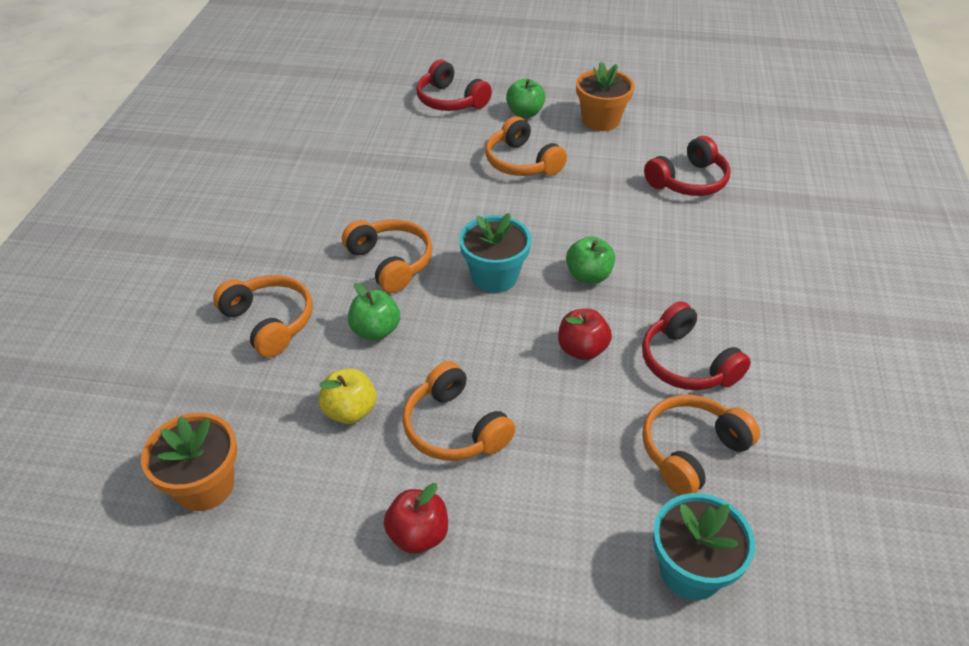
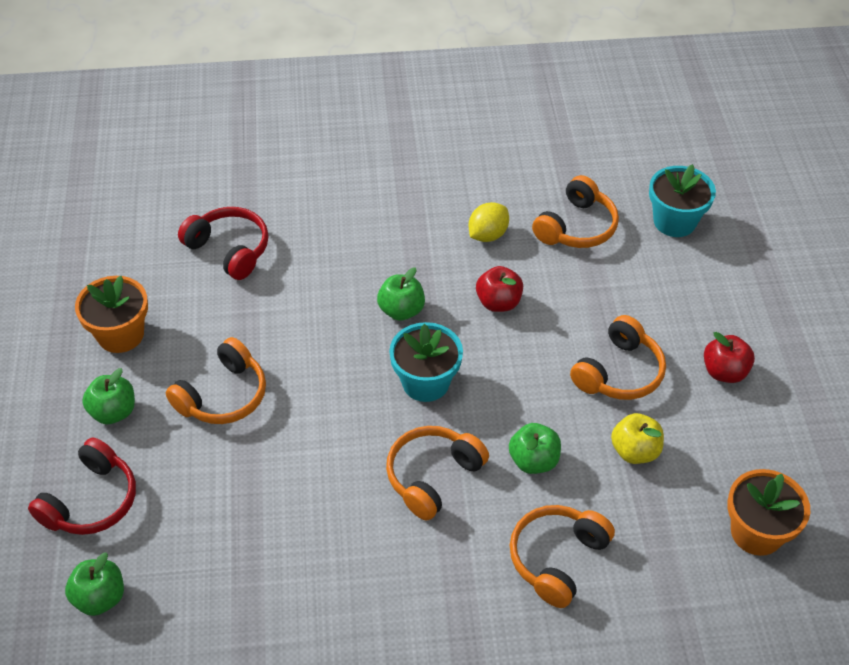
camera: 105 degrees left, 5 degrees up
(373, 100) = (100, 598): none -> green apple
(687, 363) = (487, 235): red headphones -> yellow lemon
(691, 451) = (576, 227): orange headphones -> orange headphones turned 90 degrees counterclockwise

